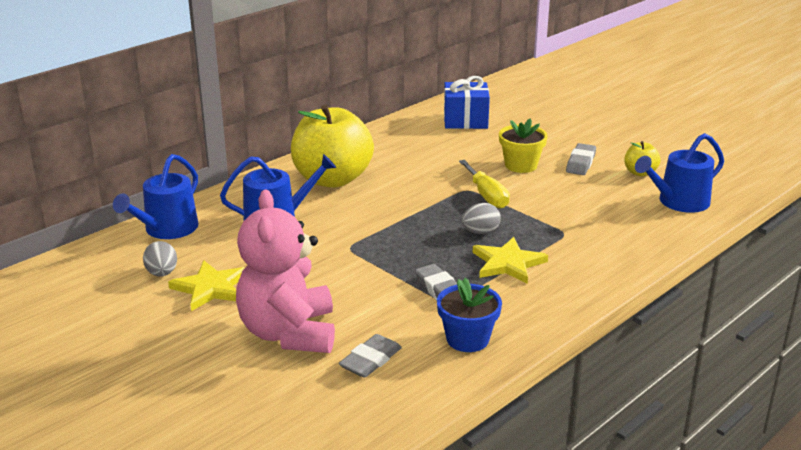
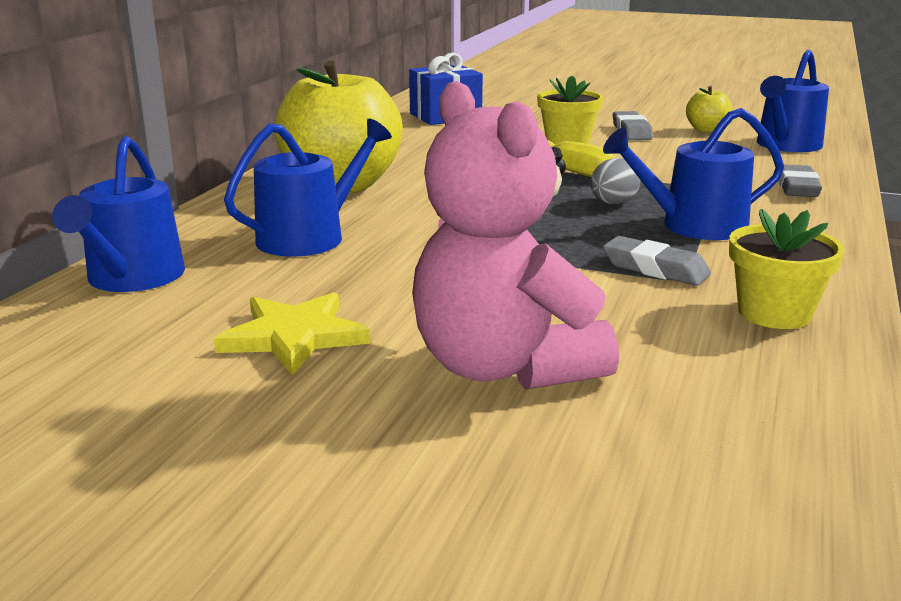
camera: 25 degrees left, 5 degrees down
(162, 273) = (180, 335): grey egg -> none
(370, 360) = (681, 372): grey eraser -> grey eraser (797, 187)
(467, 339) = (774, 313): blue flower pot -> yellow flower pot
(507, 263) = (694, 226): yellow star -> blue watering can

